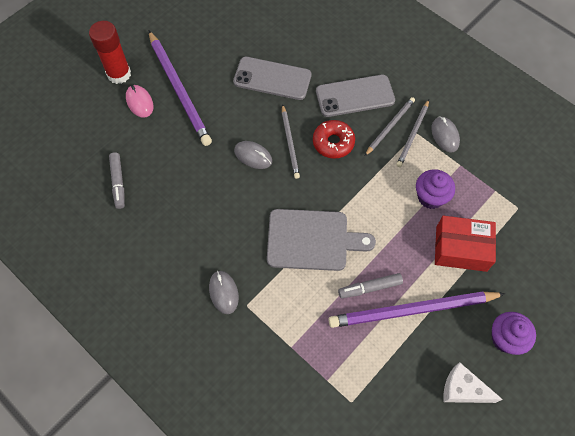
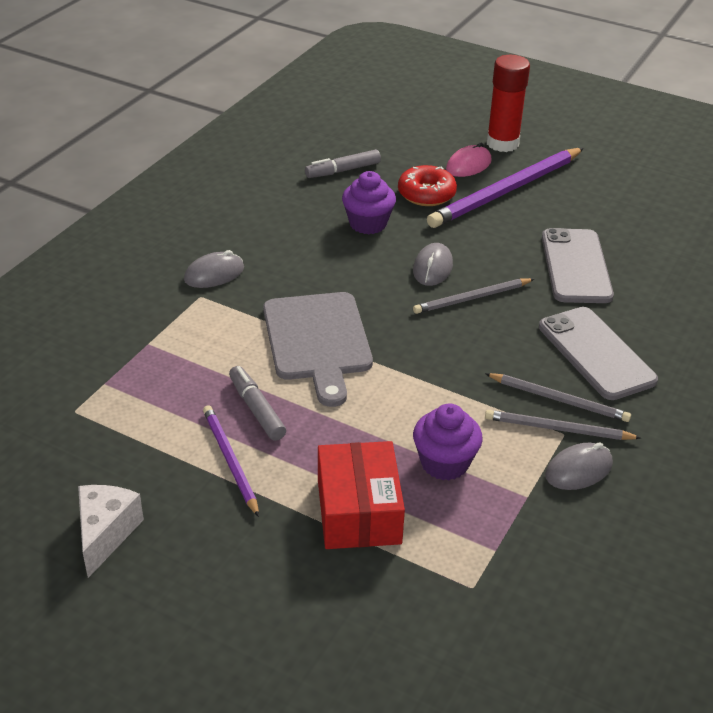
camera: 75 degrees right, 25 degrees down
(333, 142) = (495, 341): red donut -> red donut (426, 194)
(412, 310) = (230, 461): purple pencil -> purple pencil, size x0.54
(506, 338) = (204, 585): purple cupcake -> purple cupcake (368, 224)

